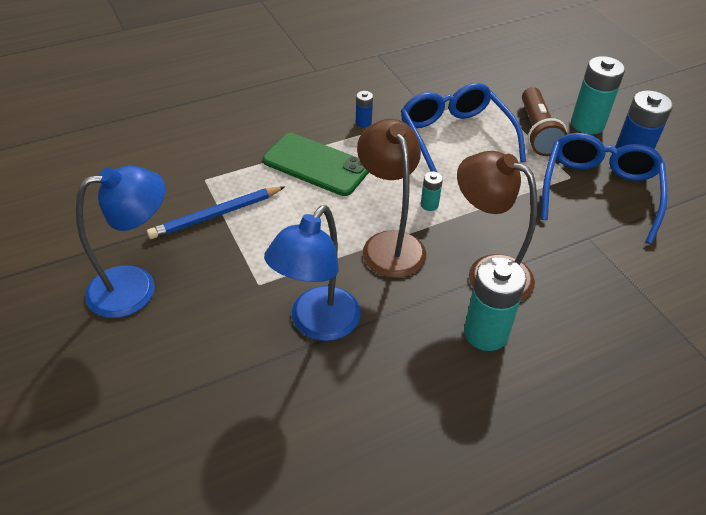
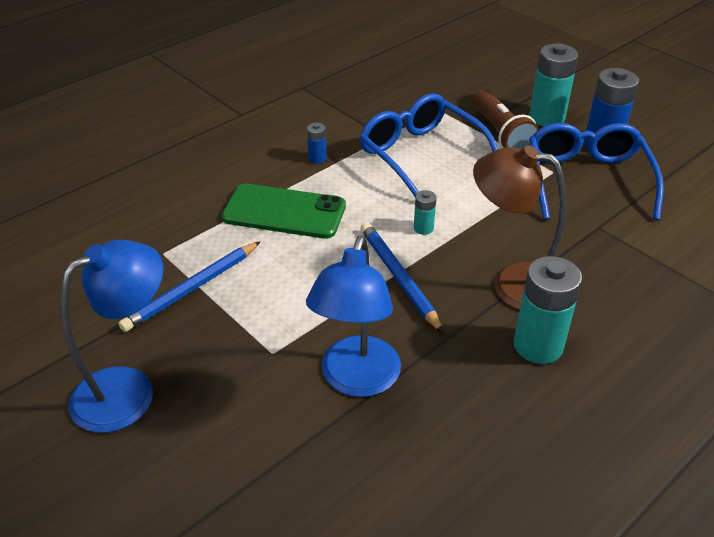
camera: 15 degrees left, 5 degrees down
(389, 244) = (398, 277): brown lamp -> blue pencil

